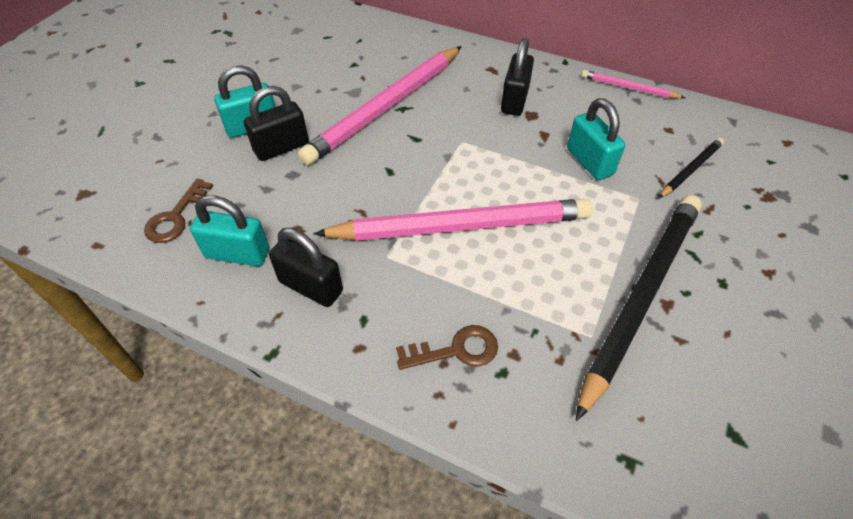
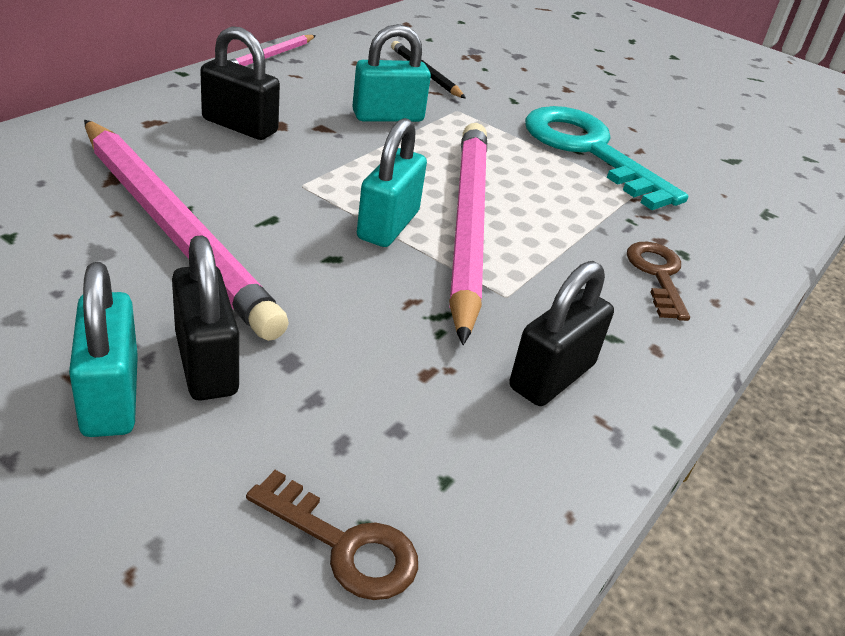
camera: 85 degrees left, 15 degrees down
(237, 254) = (468, 454): turquoise padlock -> turquoise padlock (388, 225)
(641, 296) = (589, 151): black pencil -> turquoise key

